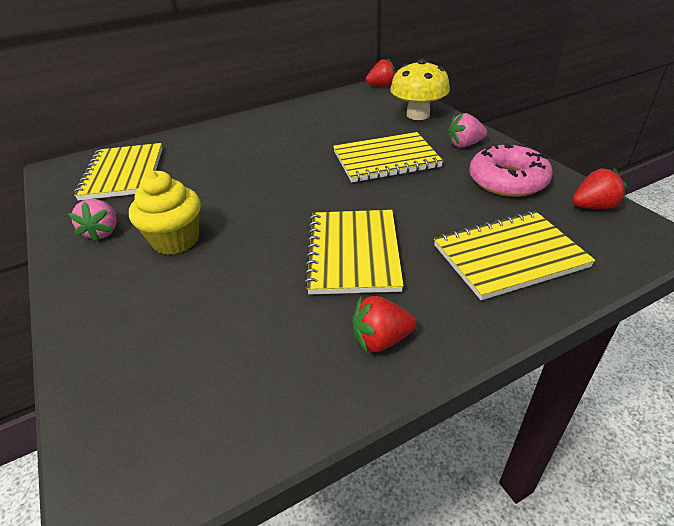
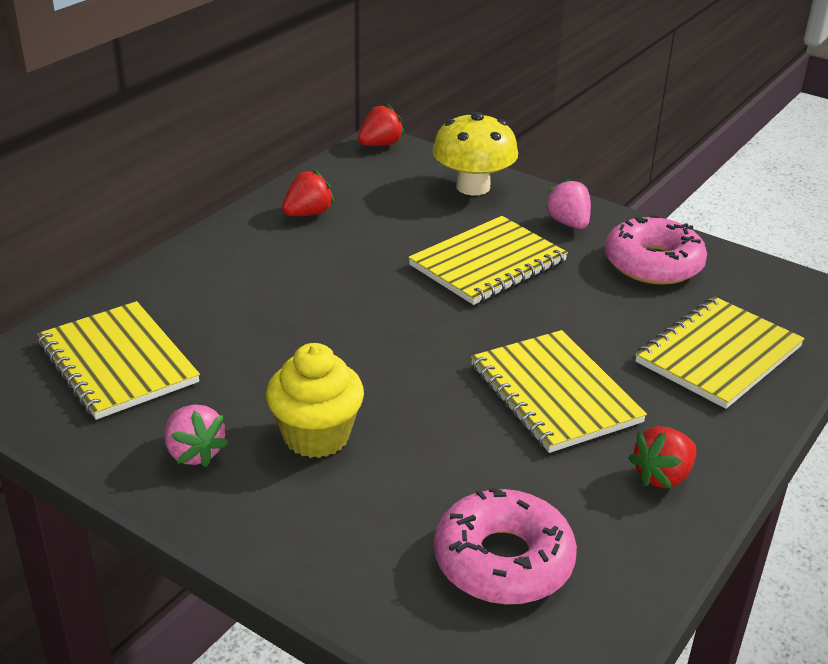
camera: 30 degrees left, 5 degrees down
(200, 366) = (503, 560): none -> pink donut
(464, 145) = (568, 223): pink strawberry -> pink strawberry turned 105 degrees clockwise
(593, 206) = (761, 277): red strawberry -> red strawberry (308, 214)

